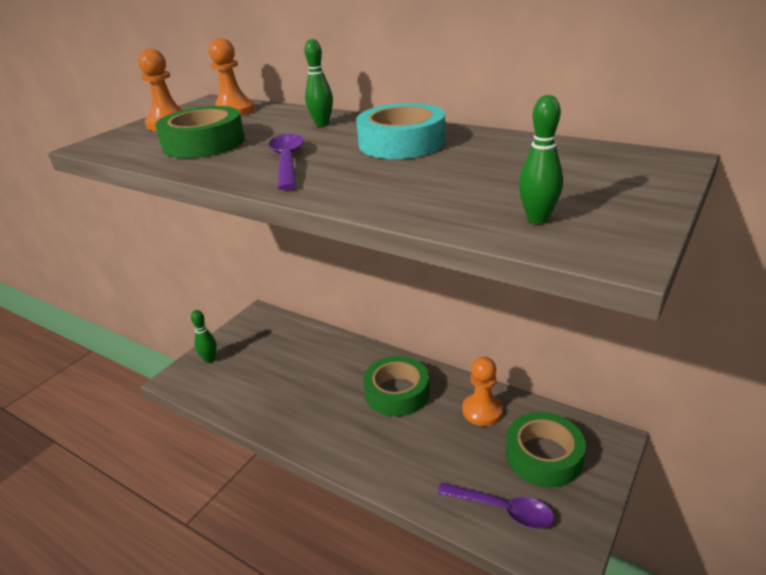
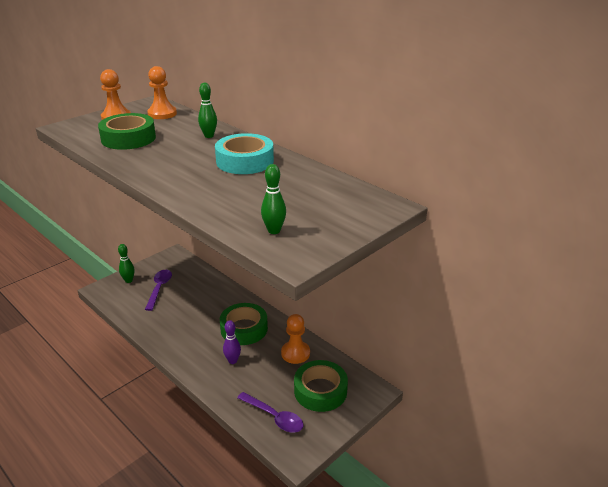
camera: 10 degrees right, 0 degrees up
(287, 162) = (167, 163): purple spoon -> purple spoon (159, 289)
(403, 440) = (232, 361): none -> purple bowling pin

